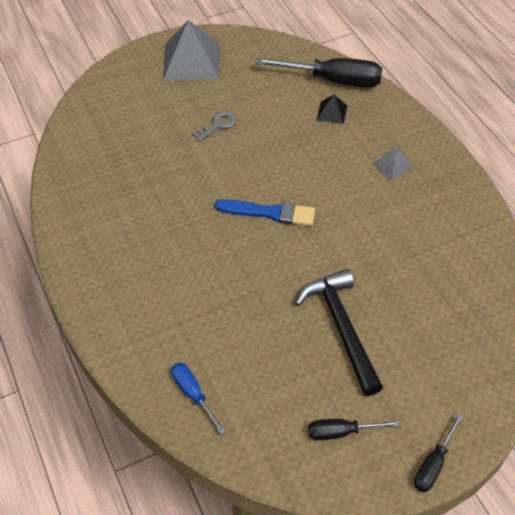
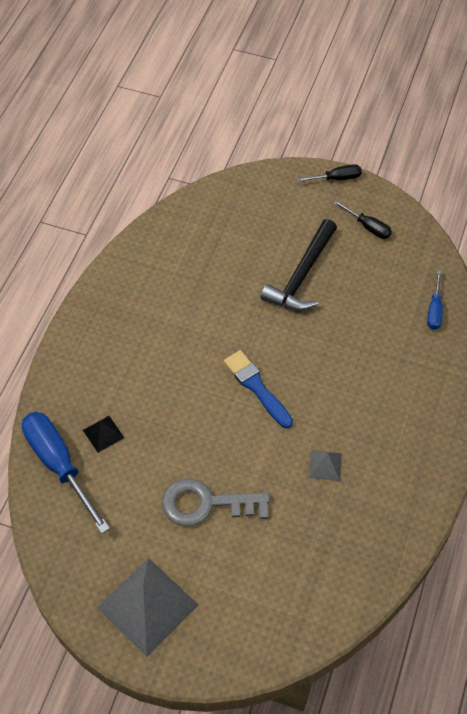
camera: 135 degrees left, 5 degrees up
(218, 125) = (206, 504): grey key -> grey key, size x1.85
(334, 80) = (58, 464): black screwdriver -> blue screwdriver
(392, 165) = (123, 350): grey pyramid -> grey pyramid (325, 465)

